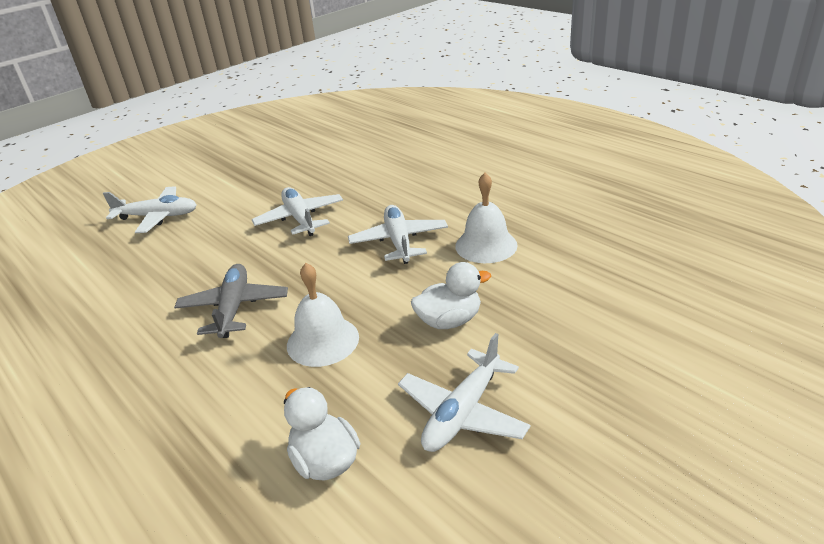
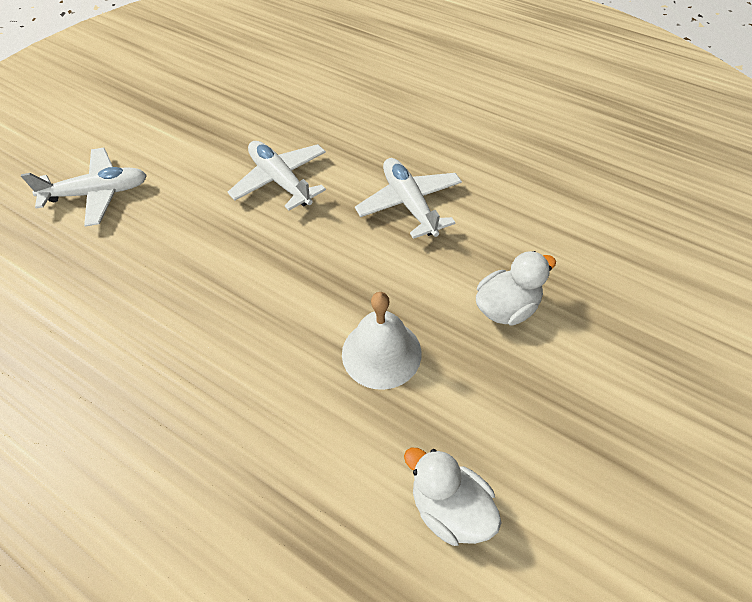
camera: 15 degrees left, 20 degrees up
(234, 308) = (259, 321): grey plane -> none
(463, 412) = (565, 423): white plane -> none
(486, 245) = (506, 200): white bell -> none

